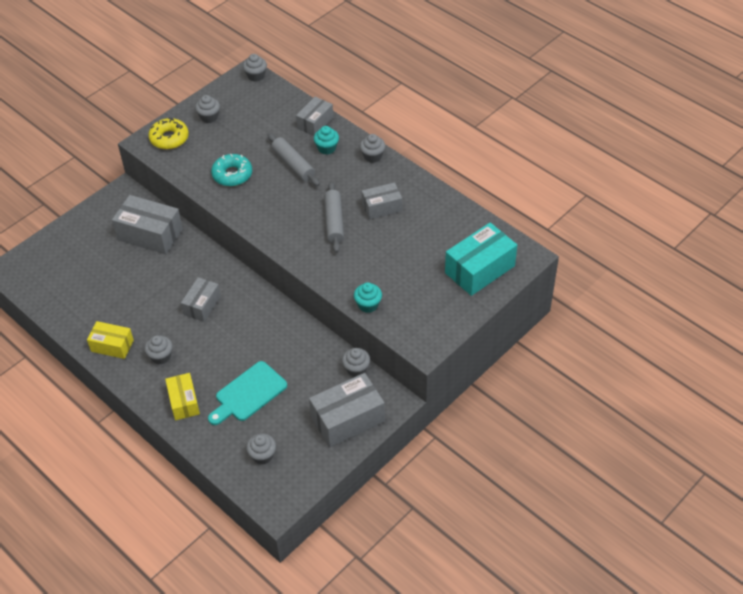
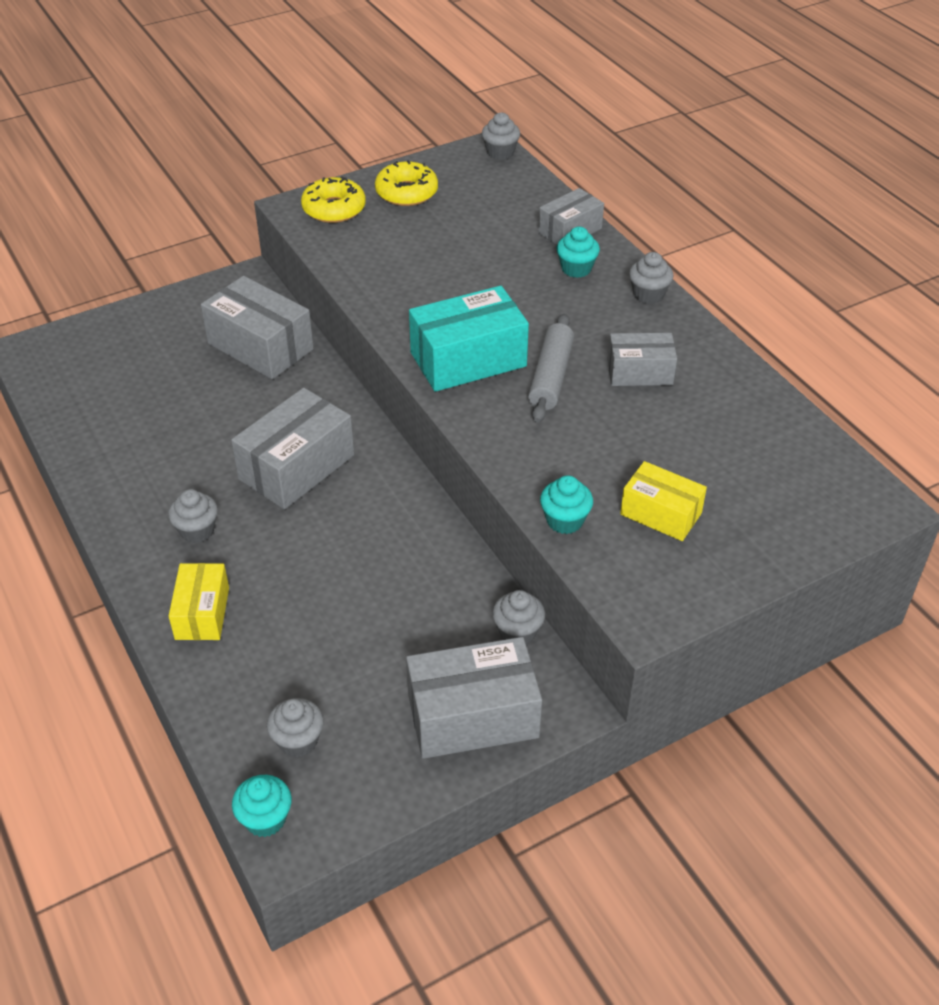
camera: 15 degrees right, 5 degrees down
(112, 346) = (128, 495): yellow box -> yellow box (661, 514)
(202, 305) = (296, 467): grey box -> grey box, size x1.63
(209, 117) = (406, 192): grey cupcake -> yellow donut
(232, 175) = (410, 276): turquoise donut -> none
(248, 393) = (315, 626): turquoise cutting board -> none
(261, 498) = (265, 819): none -> turquoise cupcake
(293, 164) = (513, 281): grey rolling pin -> none
(480, 269) = (787, 507): turquoise box -> turquoise box (468, 359)

